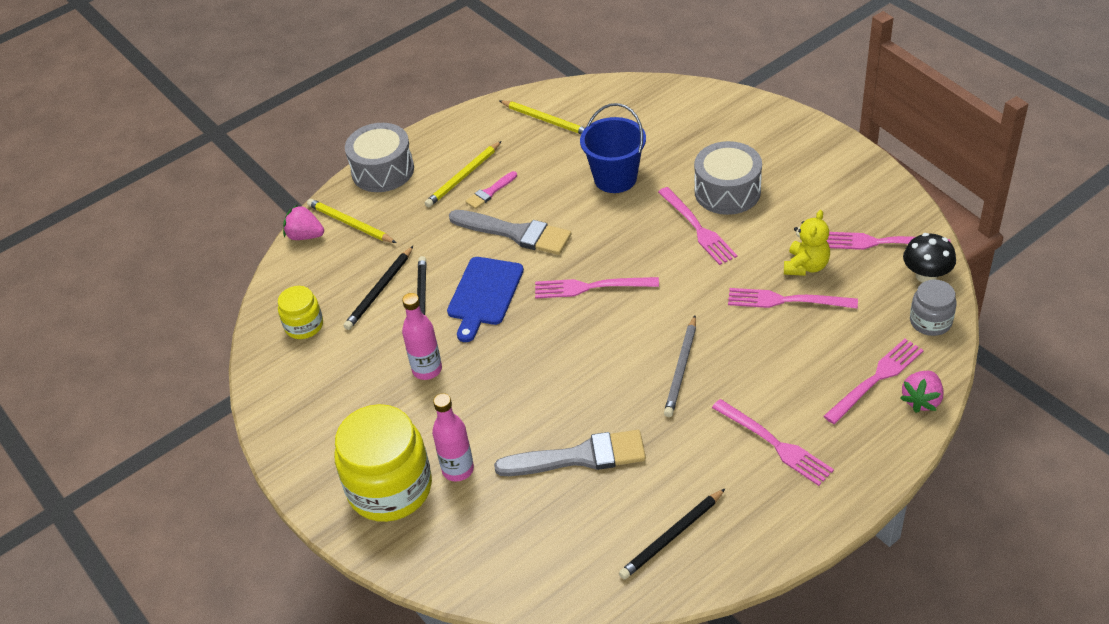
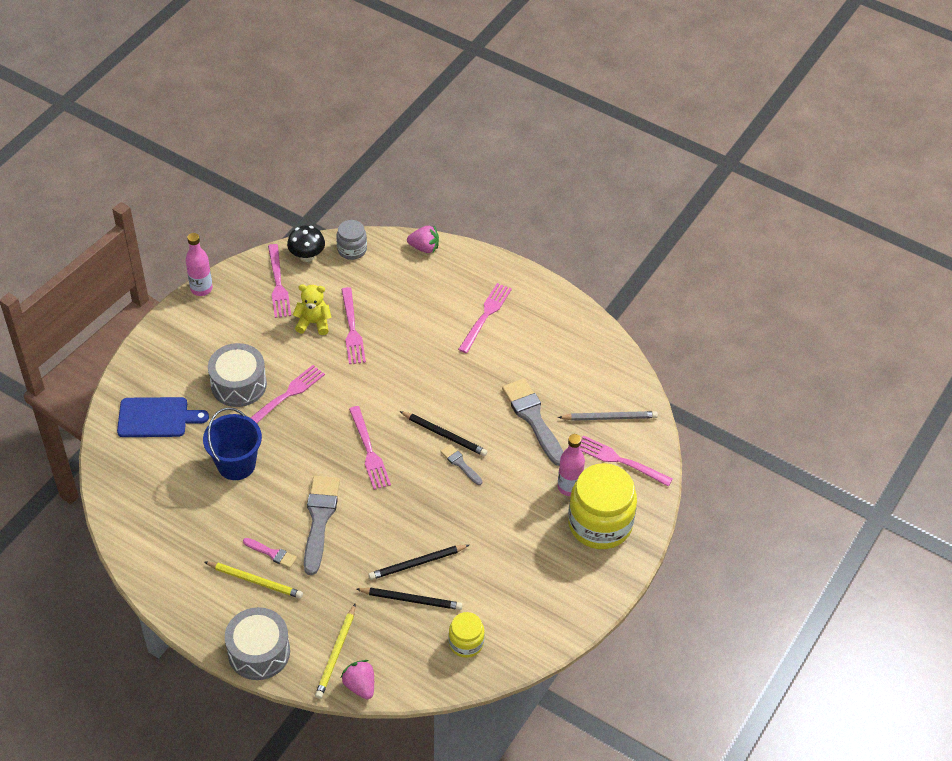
camera: 115 degrees left, 5 degrees up
(305, 236) = (360, 686): pink strawberry -> pink strawberry turned 150 degrees clockwise
(427, 370) = (485, 536): pink bottle -> pink bottle (201, 288)
(484, 294) = (396, 521): blue cutting board -> blue cutting board (156, 417)
(539, 367) = (460, 464): none -> grey brush
(546, 120) = (164, 536): yellow pencil -> none
(672, 536) = (577, 355): black pencil -> black pencil (444, 435)
(681, 369) = (436, 377): grey pencil -> grey pencil (609, 417)
(876, 378) = (412, 271): pink fork -> pink fork (619, 460)

